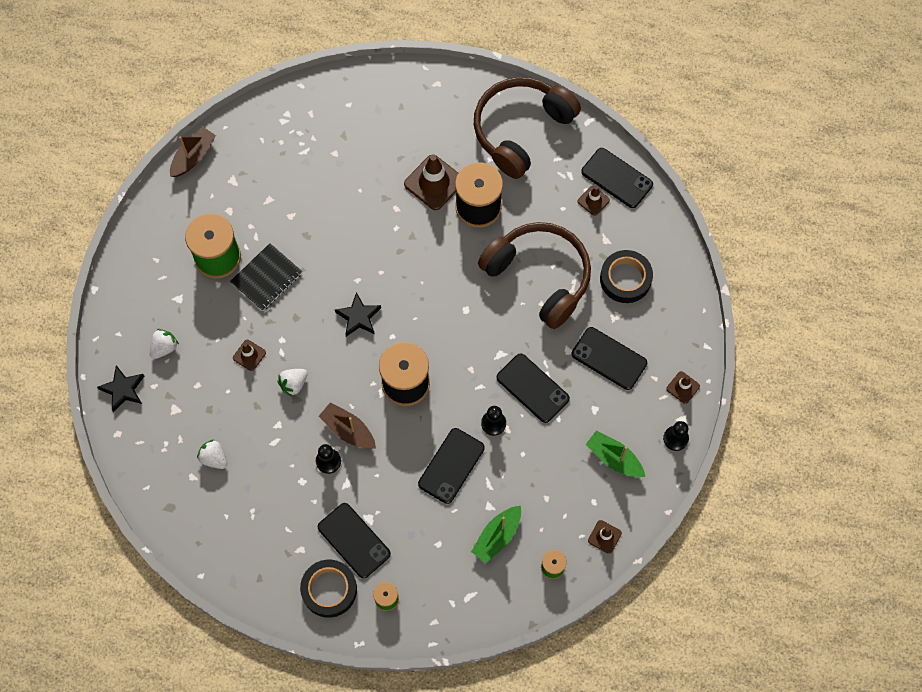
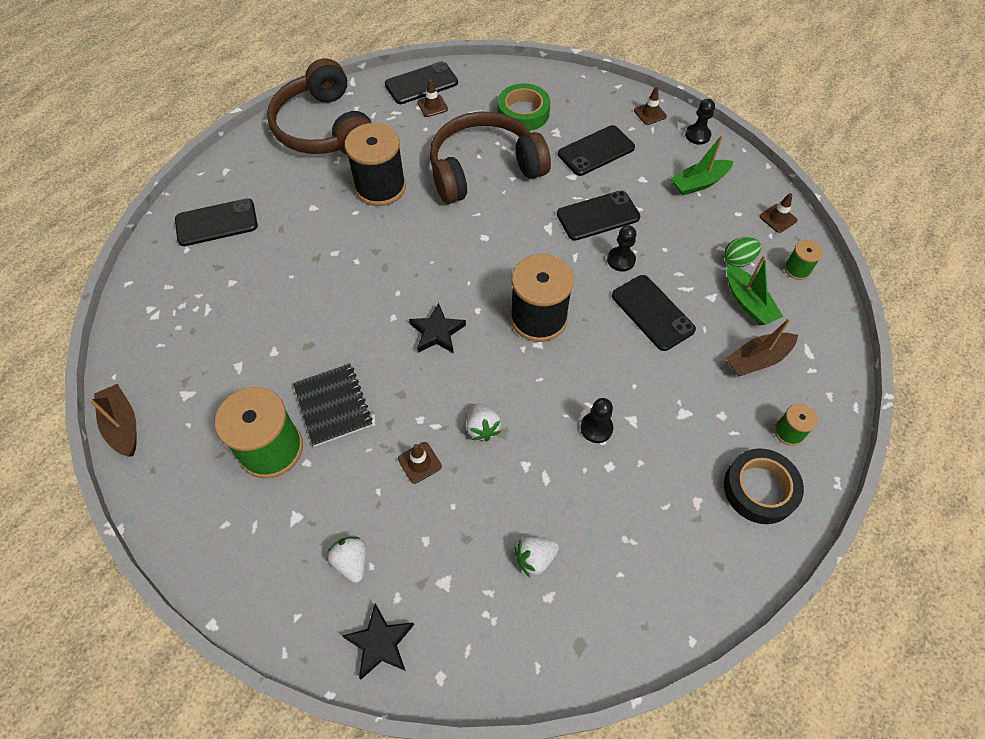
camera: 65 degrees left, 10 degrees down
(348, 430) = (567, 393): brown boat -> brown boat (757, 360)
(354, 540) = (705, 438): black phone -> black phone (216, 223)
(434, 182) = (329, 211): brown traffic cone -> none
(538, 516) = (738, 260): none -> green egg
(625, 279) = (523, 113): black tape -> green tape

